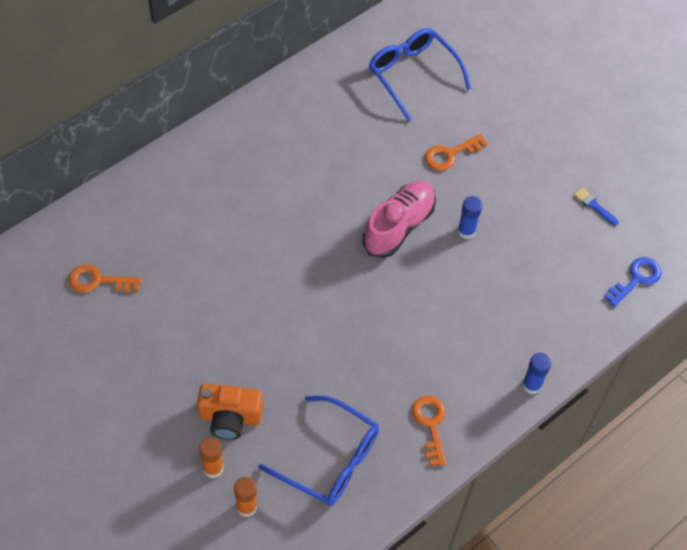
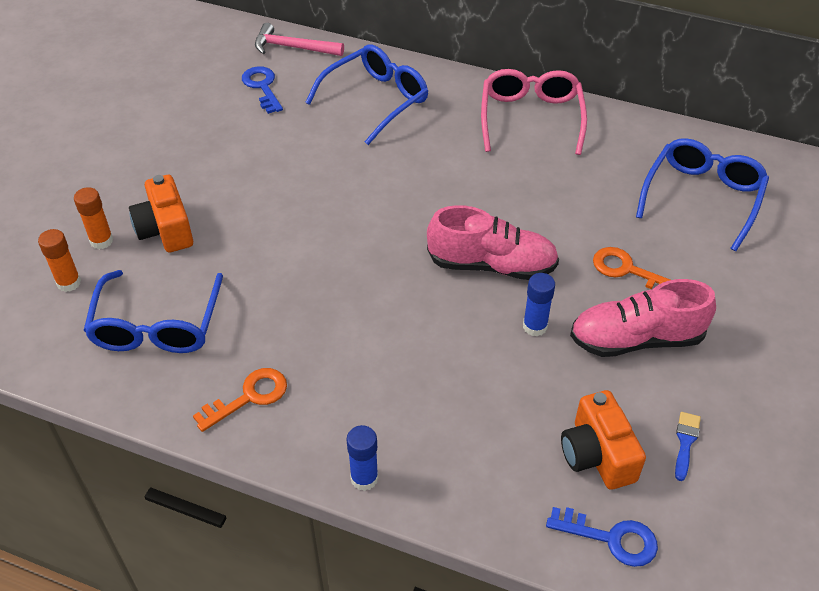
camera: 65 degrees right, 10 degrees down
(60, 236) = (293, 47): none -> pink hammer
(98, 281) = (262, 87): orange key -> blue key
(175, 209) = (376, 100): none -> blue glasses
(267, 123) = (531, 118): none -> pink glasses
(507, 184) = (636, 339): none -> pink shoe
(579, 254) = (597, 455): none -> orange camera

